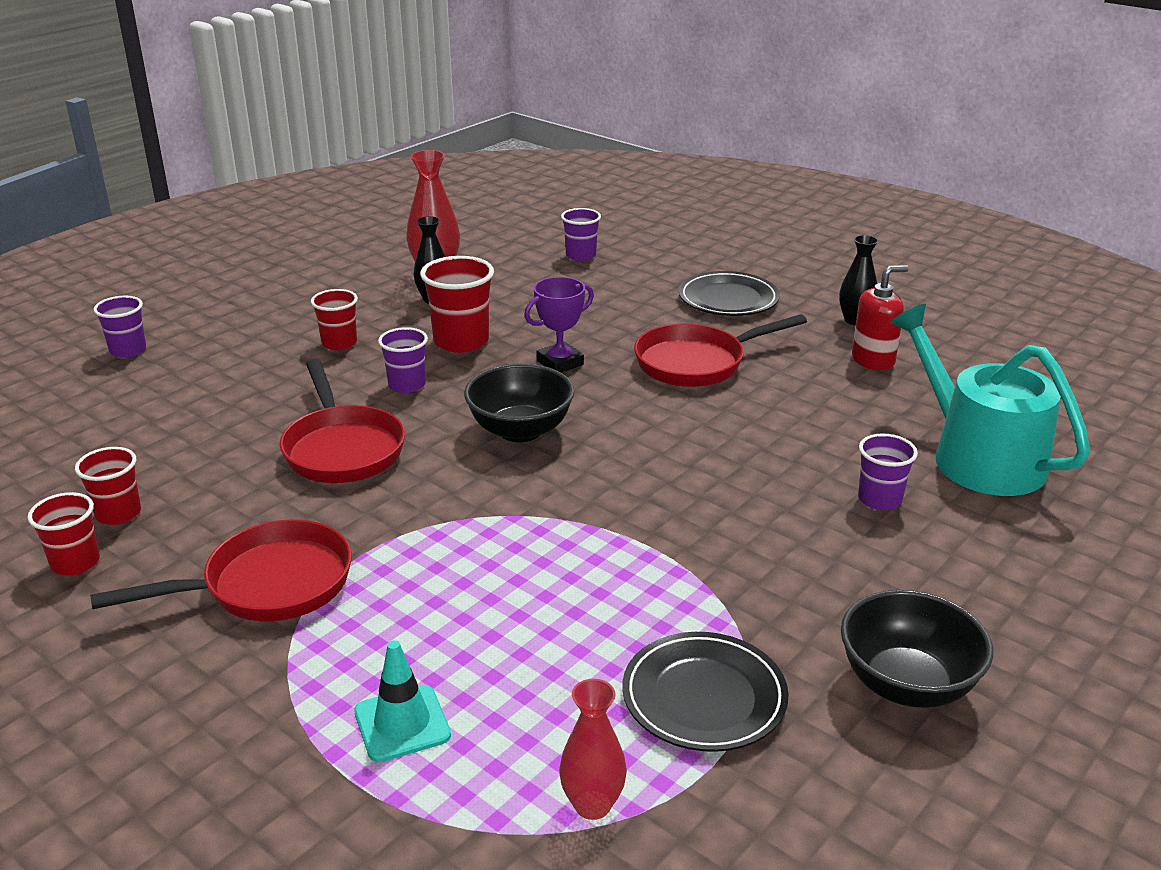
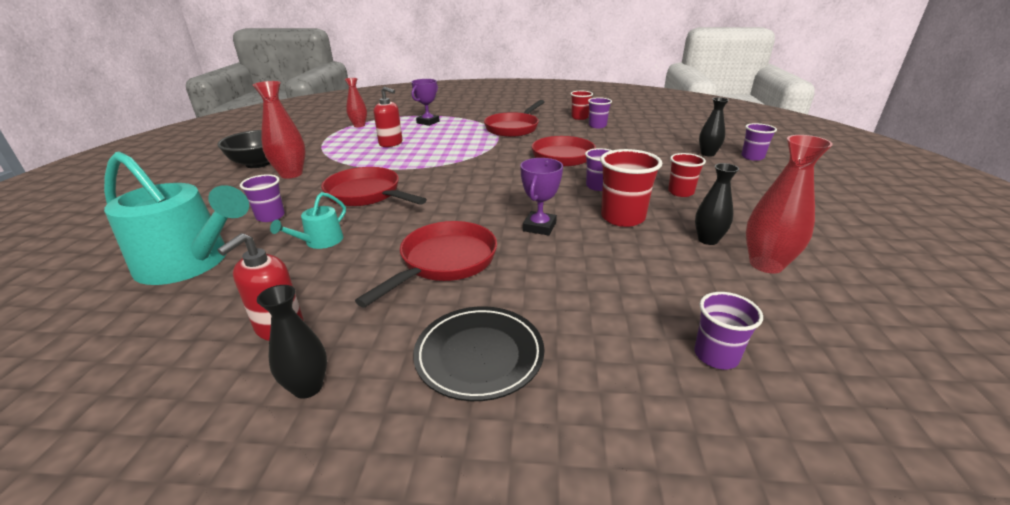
camera: 145 degrees right, 0 degrees up
(118, 514) = (597, 126): red cup -> purple cup
(157, 376) = (707, 154): none -> black vase
(402, 723) = (428, 122): turquoise traffic cone -> purple trophy
(520, 430) = (503, 187): black bowl -> none
(581, 643) = (391, 143): none -> red soap dispenser
(704, 697) = (337, 145): black plate -> none
(722, 491) = (367, 194): none -> red pan
(817, 432) = (320, 241): none -> turquoise watering can
(836, 606) = (291, 174): none -> red vase

